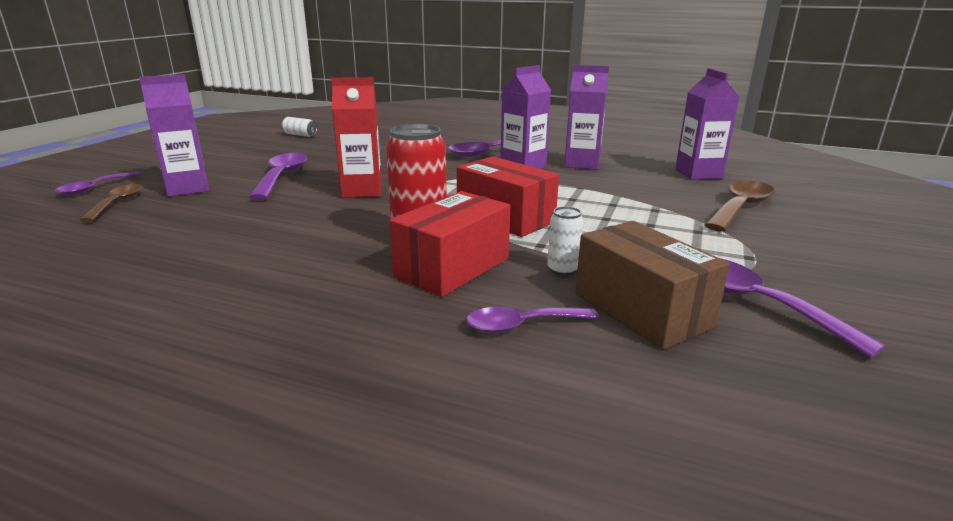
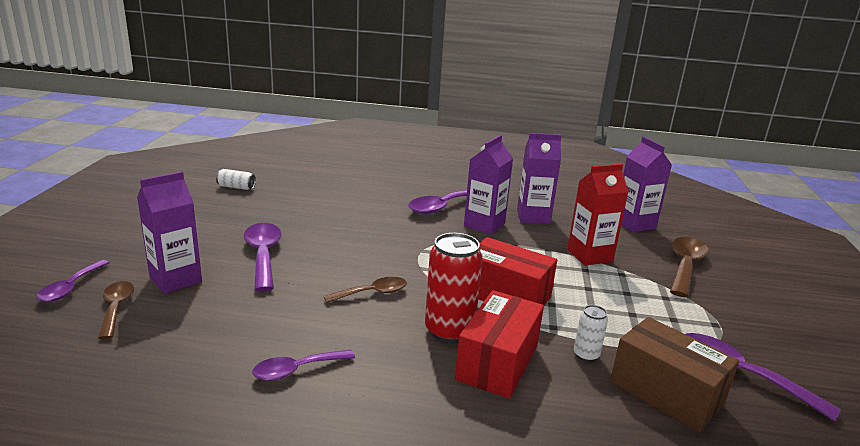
camera: 15 degrees left, 0 degrees up
(362, 191) = (356, 269): red carton -> red carton (589, 255)
(363, 208) = (372, 293): none -> brown spoon
(522, 325) = (588, 421): purple spoon -> purple spoon (297, 370)

